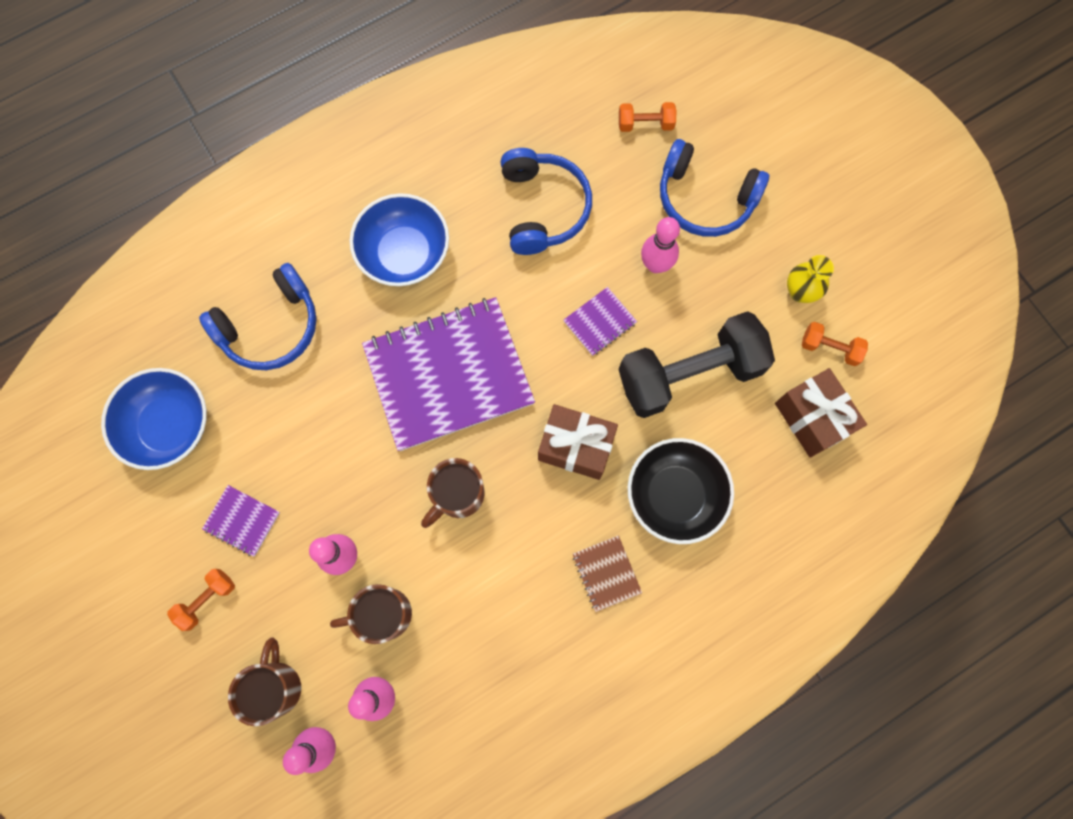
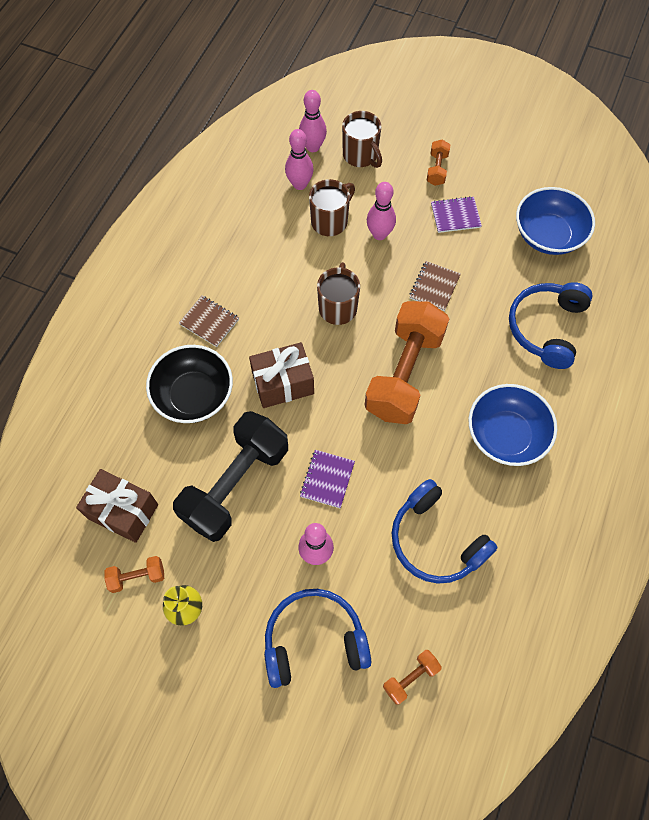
camera: 145 degrees right, 10 degrees down
(339, 449) = (434, 287): none -> brown notebook
(449, 375) = (404, 374): purple notebook -> orange dumbbell

